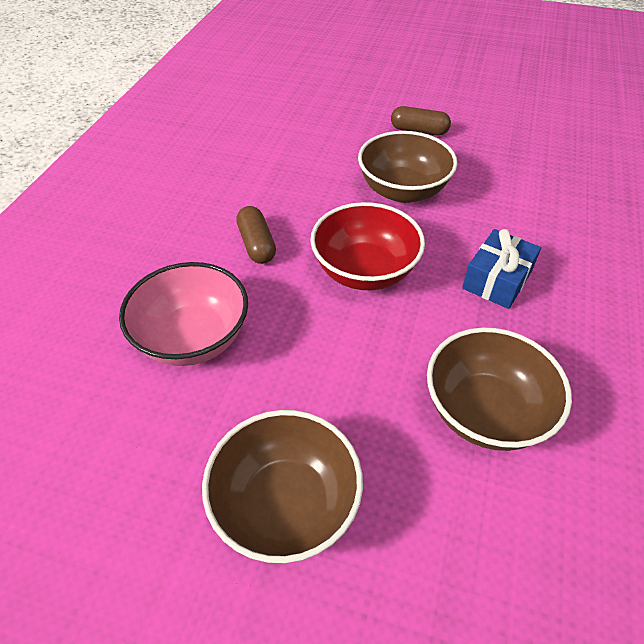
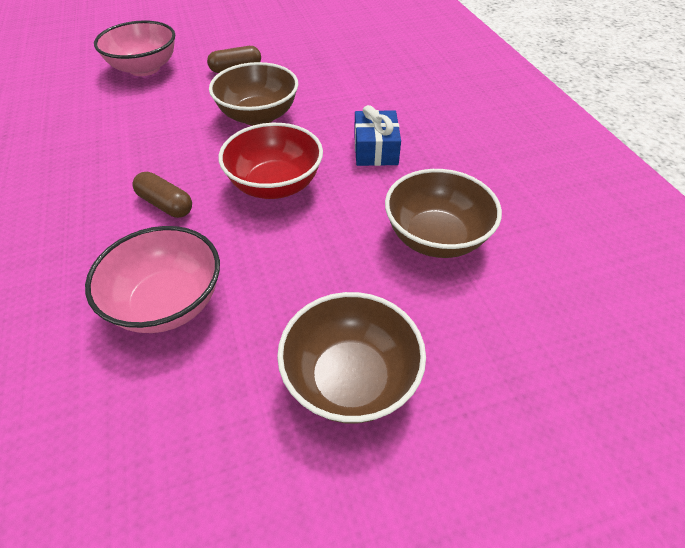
camera: 35 degrees left, 0 degrees up
(335, 100) = (144, 68): none -> pink bowl

